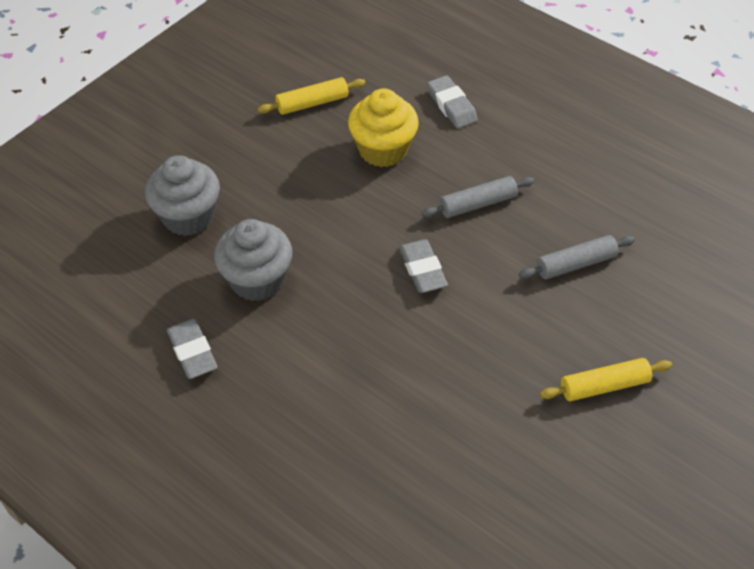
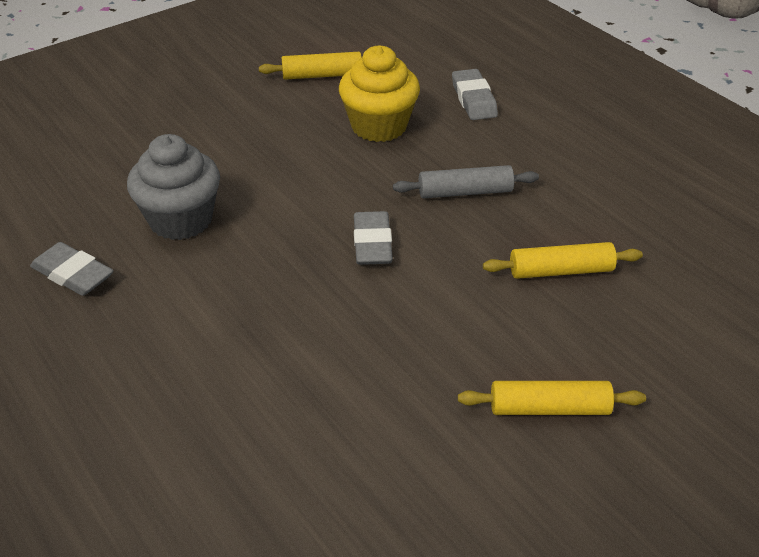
camera: 15 degrees right, 10 degrees down
(188, 216) = (139, 150): grey cupcake -> none
(192, 352) = (73, 274): grey eraser -> grey eraser turned 45 degrees counterclockwise
(575, 264) = (561, 270): grey rolling pin -> yellow rolling pin

